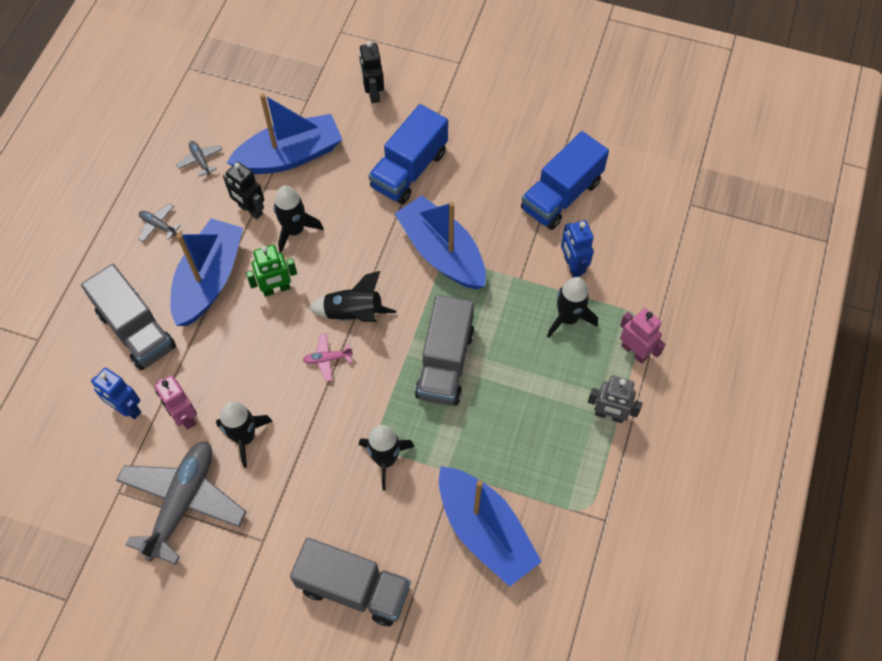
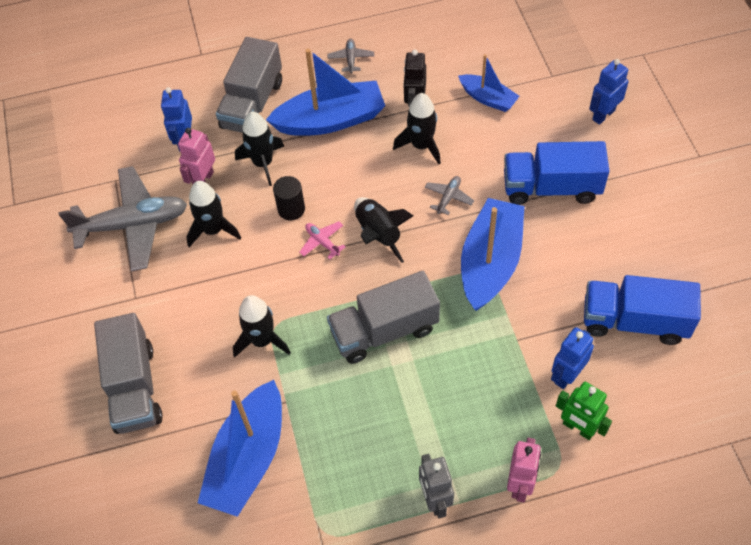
camera: 60 degrees right, 5 degrees down
(200, 160) = (431, 46): grey plane -> grey plane (448, 197)
(275, 363) = (291, 209): none -> black cylinder
(276, 289) = (358, 168): green robot -> green robot (578, 428)
(290, 156) = (488, 98): blue boat -> blue boat, size x0.56
(373, 93) = (603, 115): black robot -> blue robot
(568, 318) = (508, 404): black rocket -> black rocket (263, 163)

